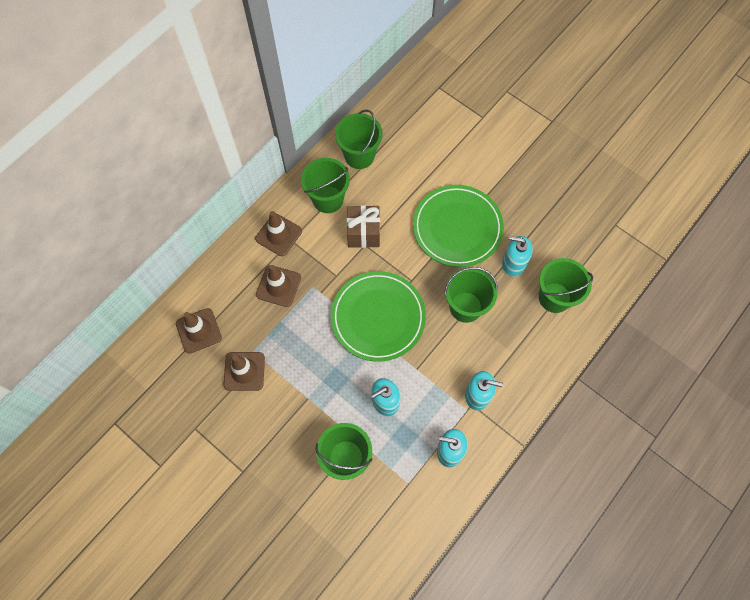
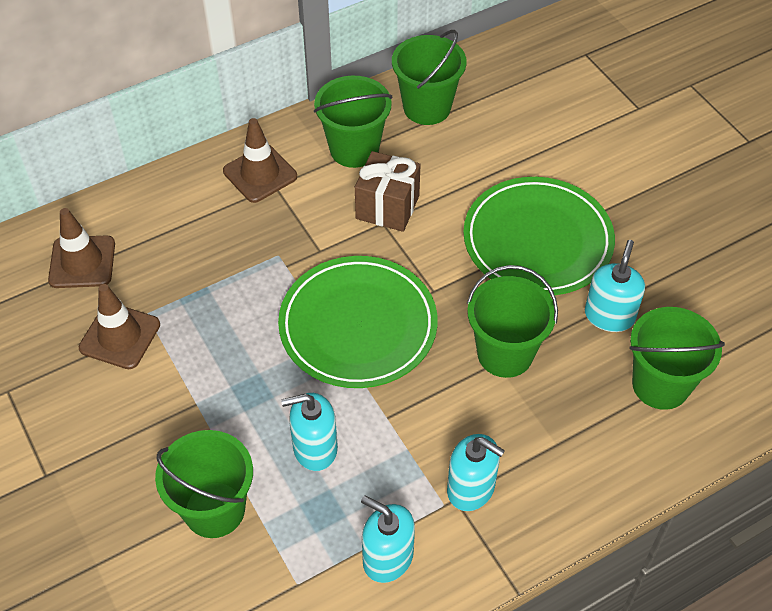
camera: 20 degrees right, 15 degrees down
(278, 286) = (227, 239): brown traffic cone -> none
(513, 263) = (609, 315): turquoise soap dispenser -> turquoise soap dispenser turned 75 degrees clockwise

